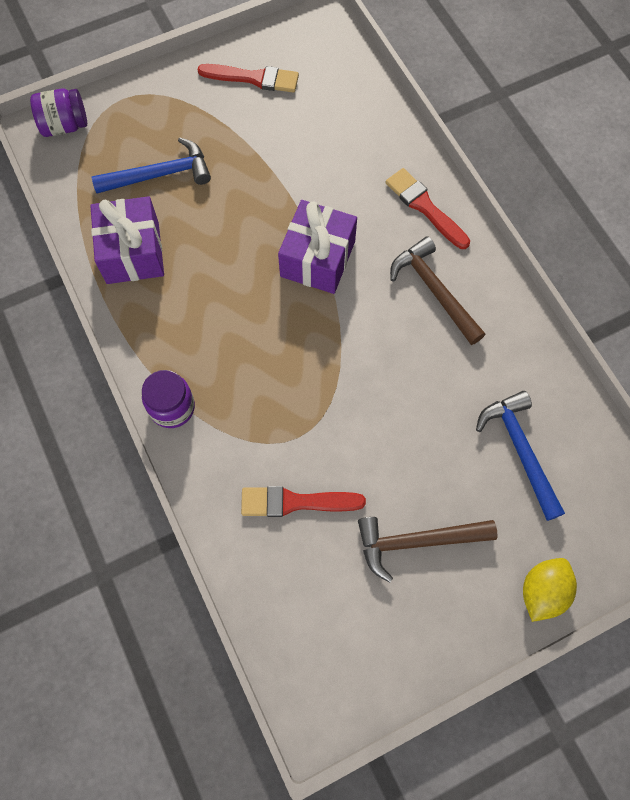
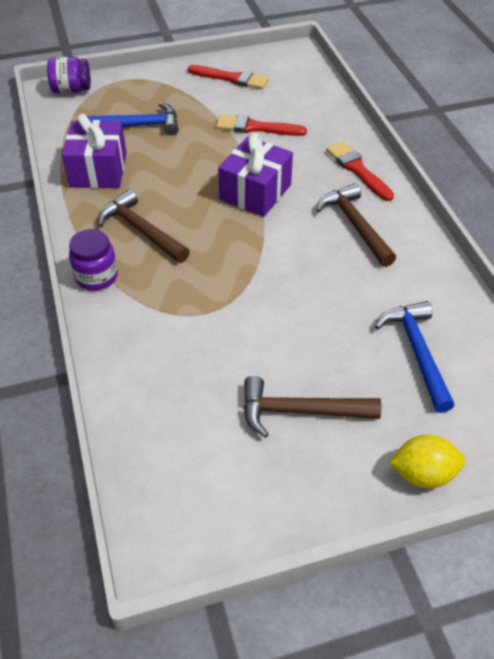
camera: 10 degrees right, 20 degrees down
(203, 335) = (141, 230): none -> brown hammer
(296, 502) = (189, 362): red brush -> red brush (256, 127)
(542, 591) = (423, 474): yellow lemon -> yellow lemon turned 45 degrees clockwise

